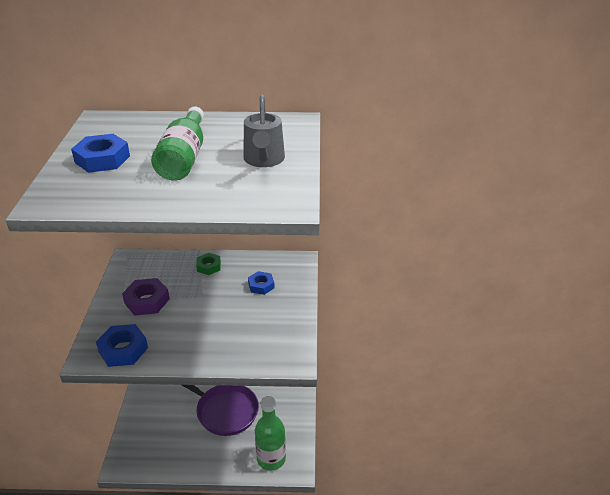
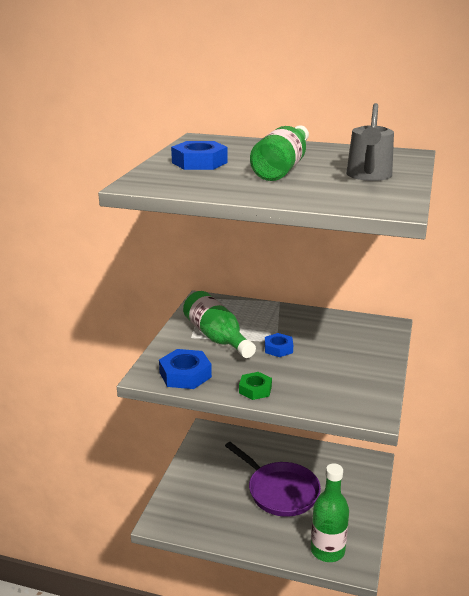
camera: 15 degrees right, 10 degrees down
(147, 301) = (217, 337): purple nut -> green bottle
(208, 266) = (287, 317): green nut -> green nut (255, 389)
(261, 285) = (343, 341): blue nut -> blue nut (278, 348)

